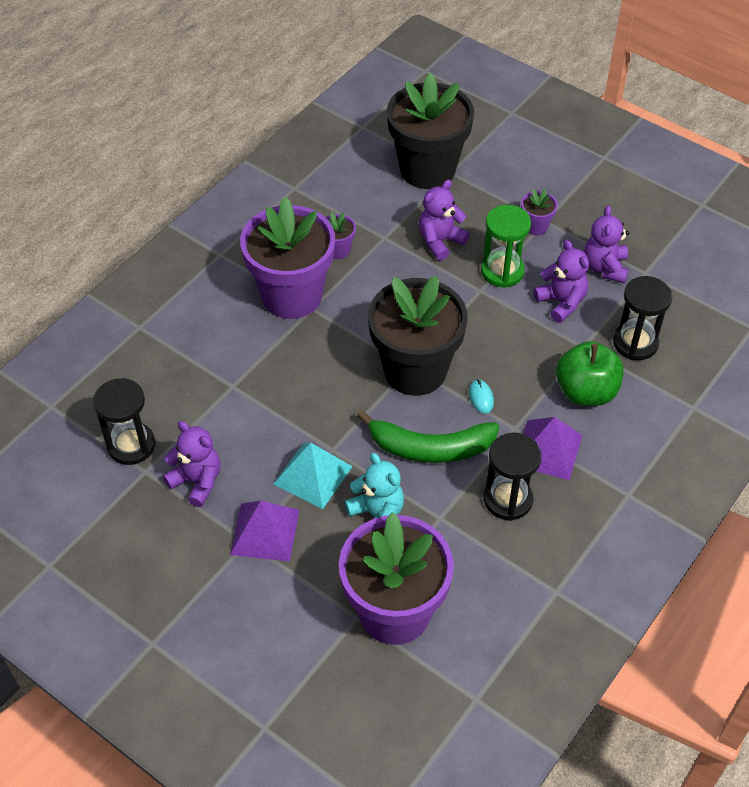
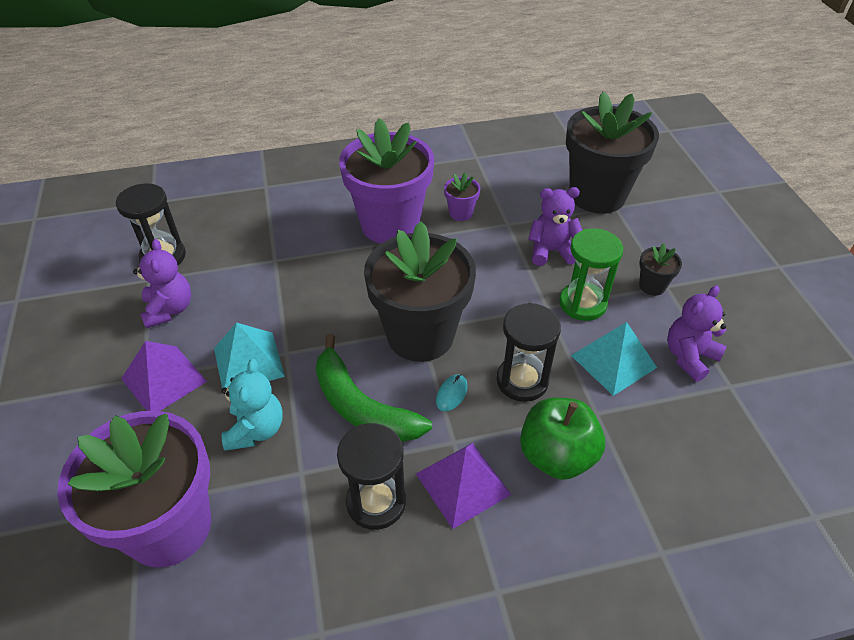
camera: 40 degrees right, 5 degrees down
(536, 227) = (652, 286): purple flower pot -> black flower pot
(561, 302) = (613, 361): purple teddy bear -> turquoise pyramid
(635, 343) = (655, 444): black hourglass -> black hourglass (522, 381)

